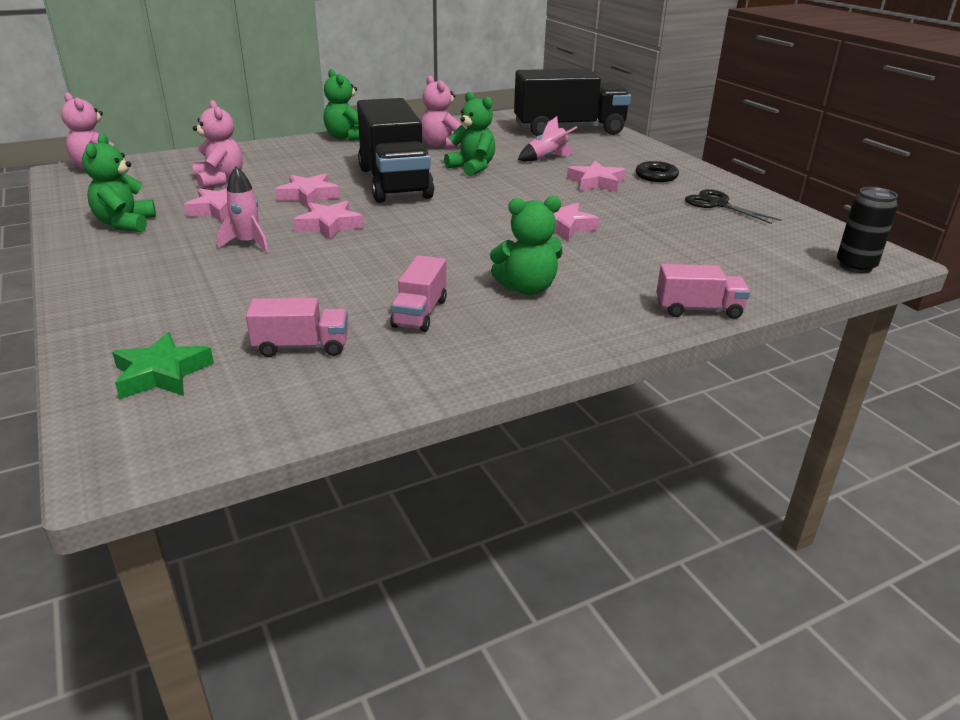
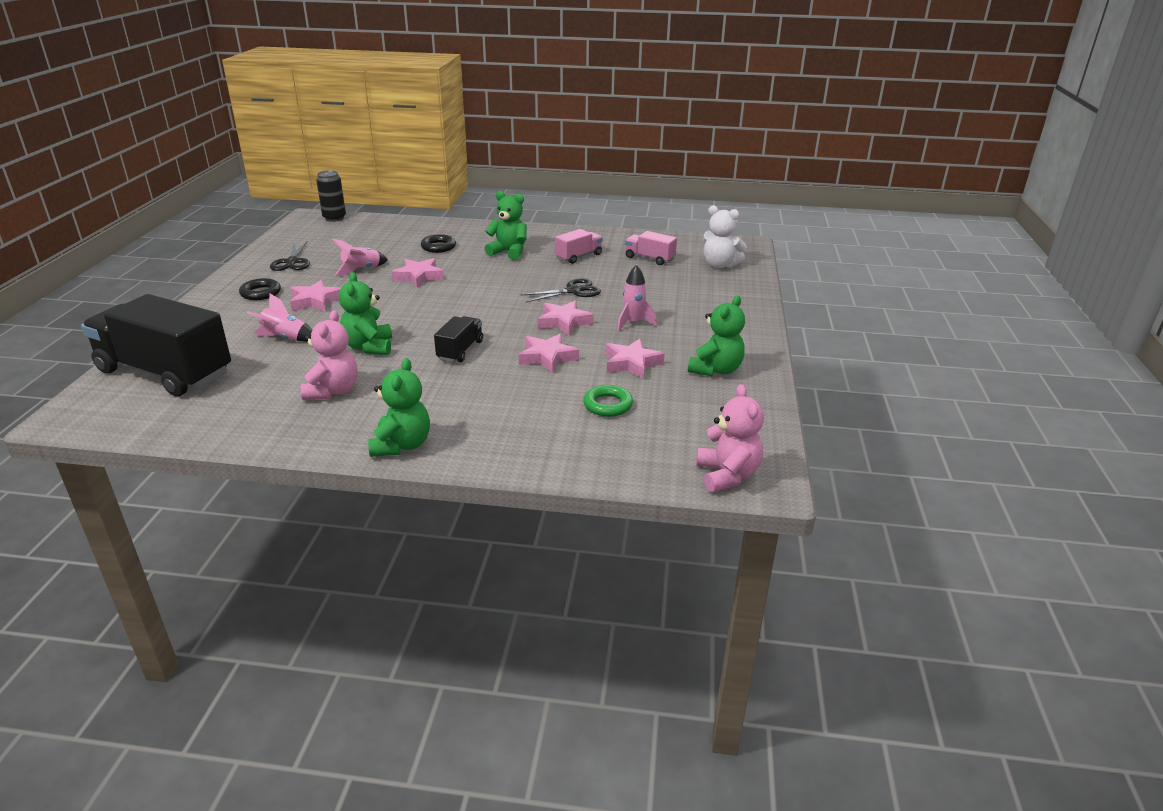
camera: 145 degrees left, 0 degrees up
(162, 374) = (719, 265): green star -> white teddy bear
(220, 180) = (608, 405): pink teddy bear -> green ring
(360, 259) = (573, 291): none -> black scissors
(394, 182) = (460, 350): black truck -> black truck, size x0.46
(628, 267) = (438, 247): none -> black ring
(634, 216) = (361, 270): none -> pink rocket
(698, 310) = (452, 225): pink truck -> none

